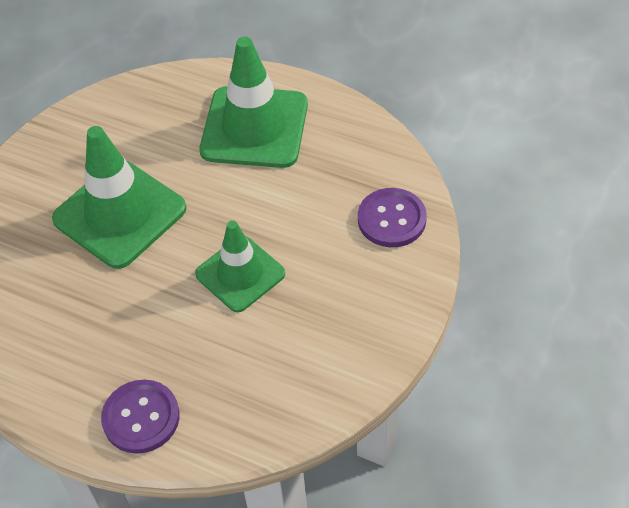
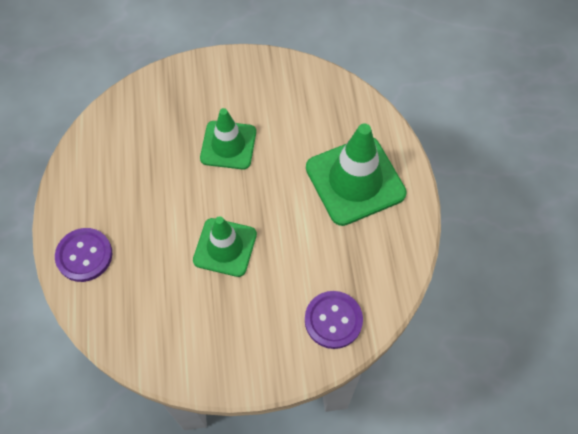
camera: 55 degrees right, 10 degrees up
(120, 214) = (228, 145): green traffic cone -> green traffic cone, size x0.64

